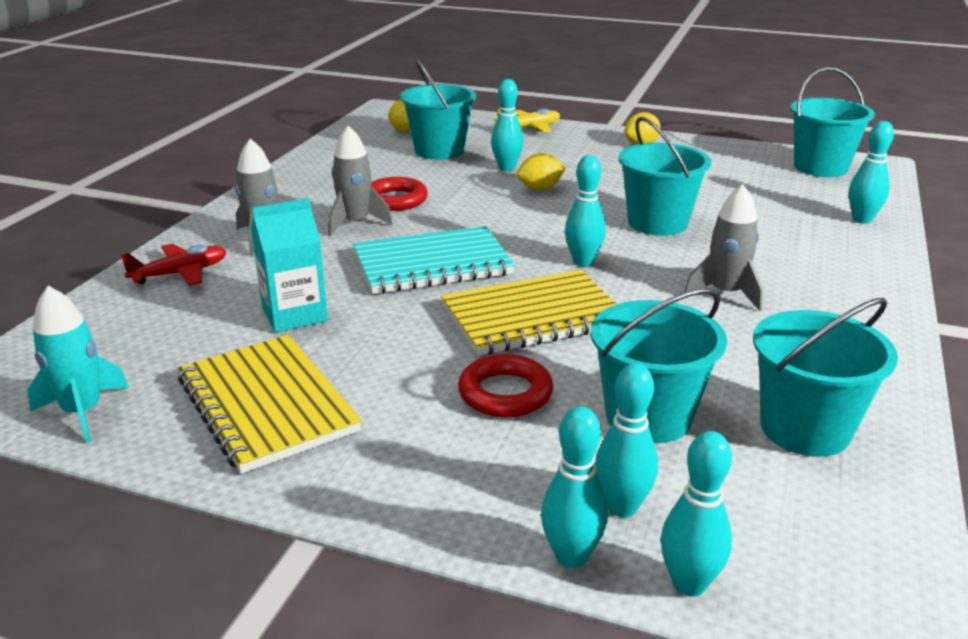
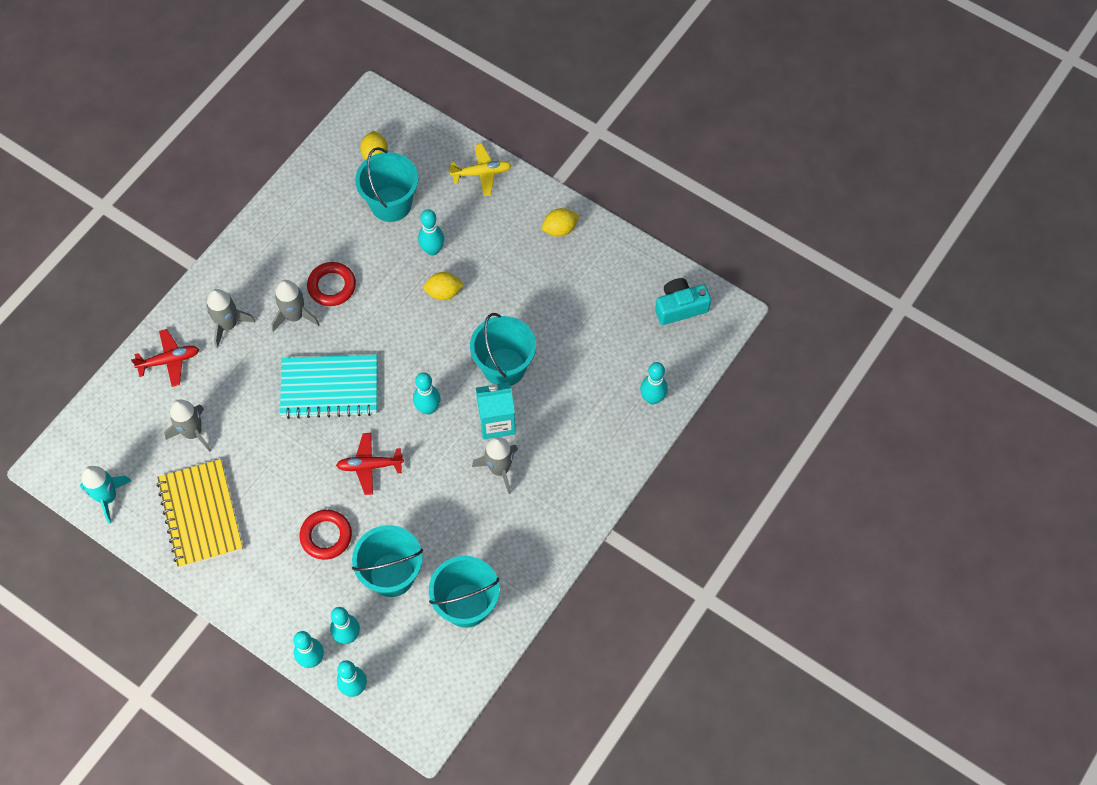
camera: 15 degrees right, 35 degrees up
(232, 326) = (193, 433): none -> grey rocket
(294, 314) = (231, 428): turquoise carton -> turquoise carton (496, 422)
(533, 317) = (369, 466): yellow notebook -> red plane
(820, 167) = (680, 307): turquoise bucket -> turquoise camera

